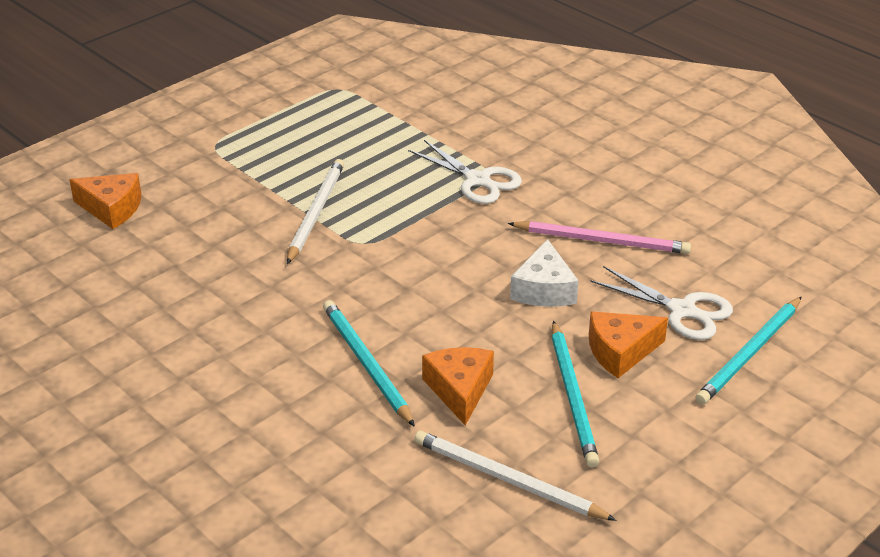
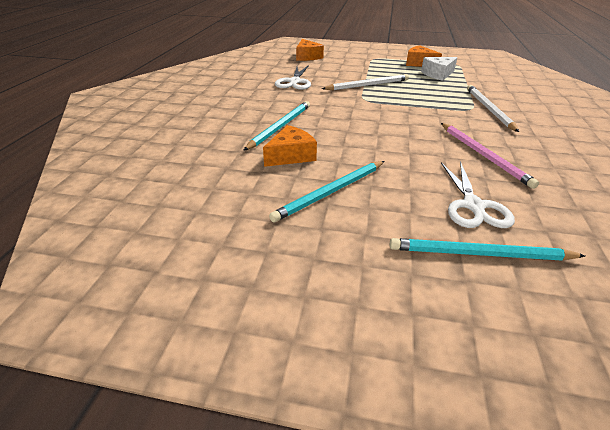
camera: 55 degrees right, 0 degrees up
(477, 180) = (460, 108): white scissors -> white scissors (294, 82)
(507, 479) = (231, 194): white pencil -> white pencil (489, 109)
(544, 289) = (409, 152): white cheese -> white cheese (438, 74)
(620, 351) = (396, 195): orange cheese -> orange cheese (419, 63)

